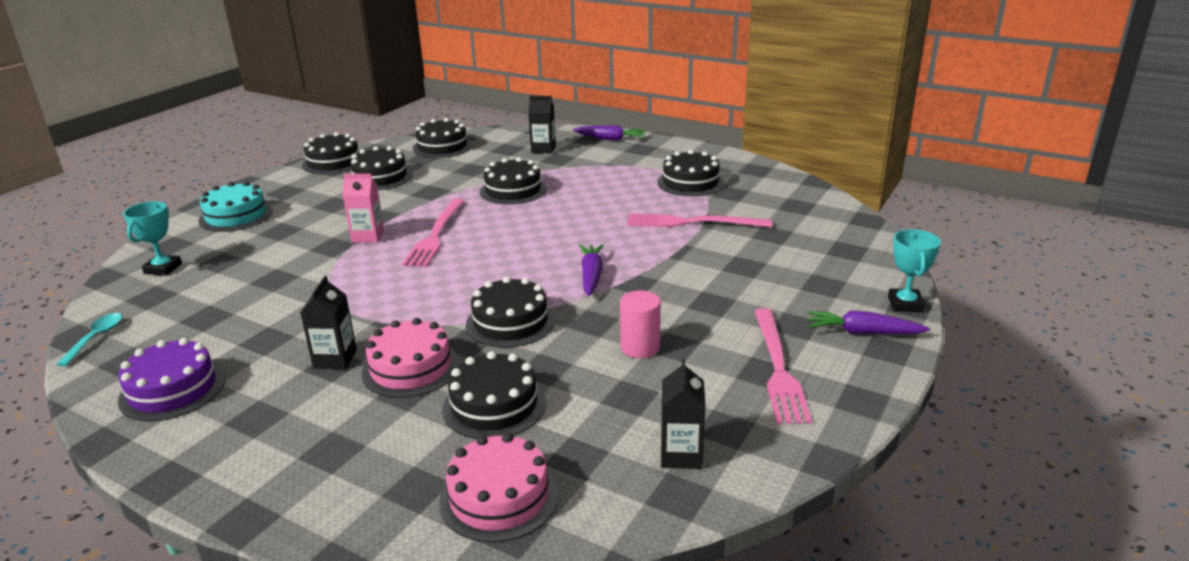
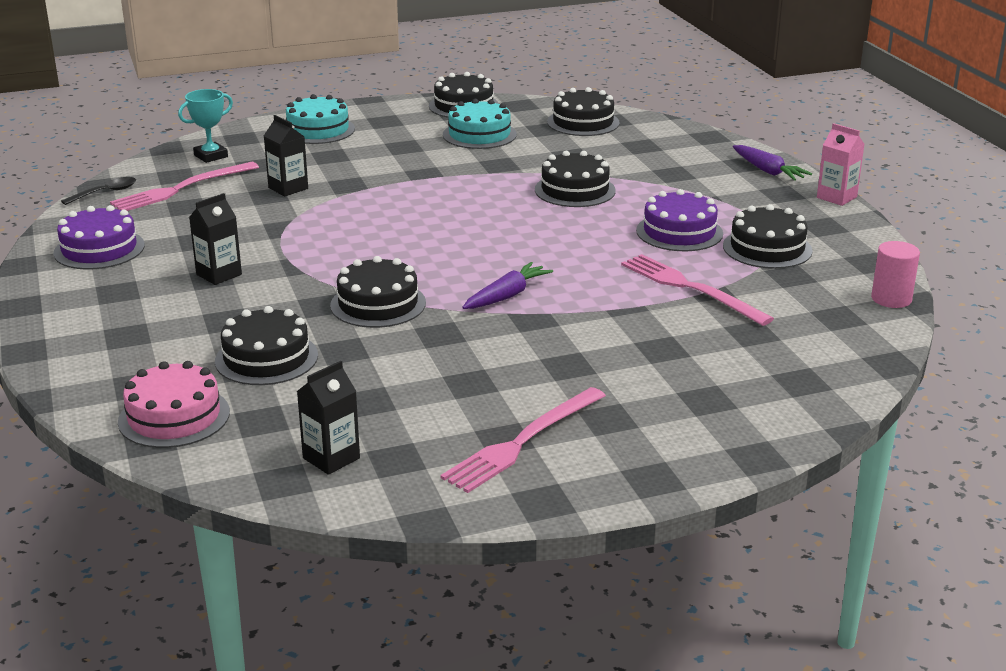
camera: 40 degrees right, 0 degrees up
(96, 338) = (105, 193): turquoise spoon -> black spoon
(368, 237) = (386, 187): pink carton -> pink carton (836, 197)
(380, 177) = (479, 135): black cake -> turquoise cake
(410, 368) = (255, 304): pink cake -> none
(436, 235) = (440, 206): pink fork -> pink fork (181, 189)
(543, 149) = (676, 158): black carton -> black carton (288, 188)
(625, 192) = (679, 232): none -> purple cake
(640, 347) = (441, 370): pink cylinder -> pink cylinder (891, 299)
(862, 332) = (658, 454): purple carrot -> none
(905, 304) = (754, 454): turquoise trophy -> none

